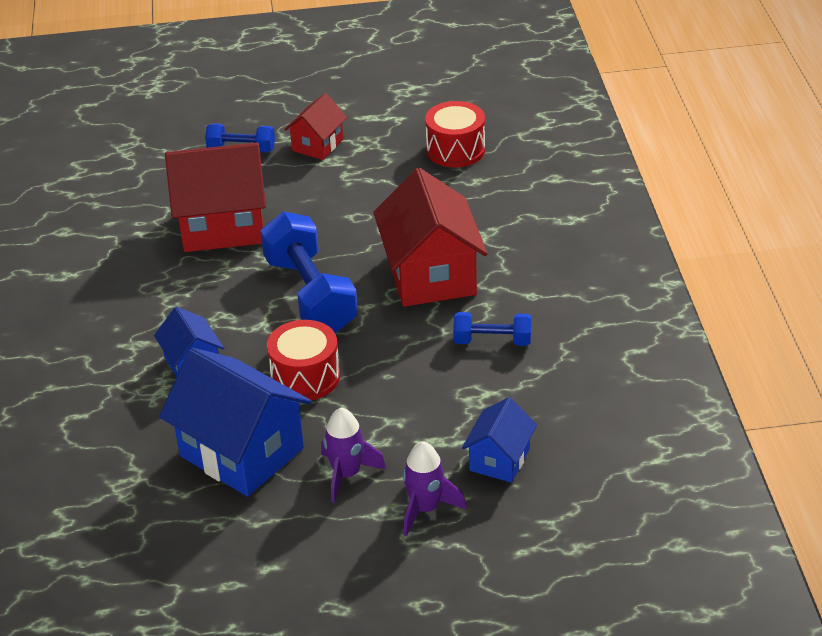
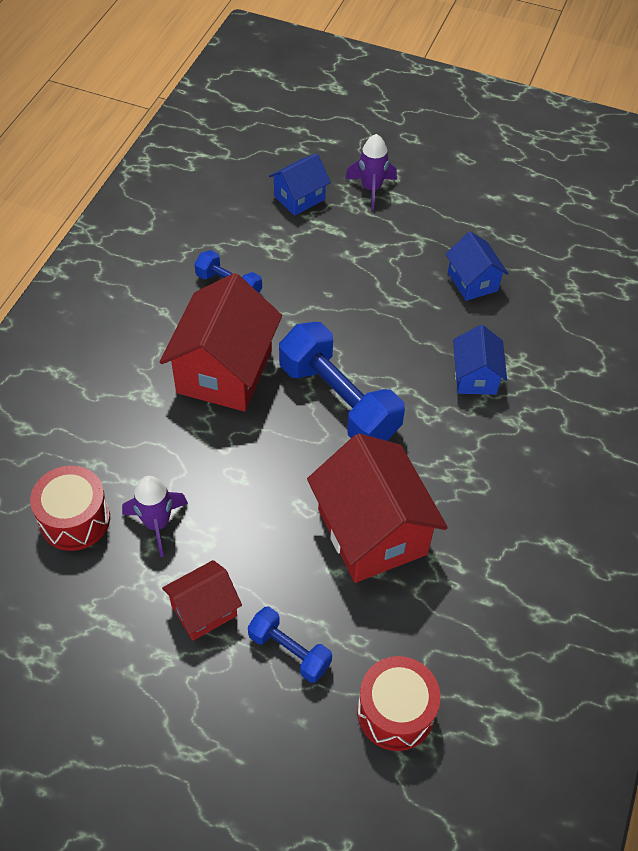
camera: 155 degrees left, 15 degrees up
(223, 226) = (372, 531): red house -> red house turned 45 degrees clockwise
(241, 452) = (472, 281): blue house -> blue house, size x0.54
(305, 377) = (391, 322): red drum -> red drum (395, 712)
(310, 295) = (338, 401): blue dumbbell -> blue dumbbell turned 45 degrees counterclockwise
(347, 474) = (407, 233): purple rocket -> purple rocket (157, 524)

